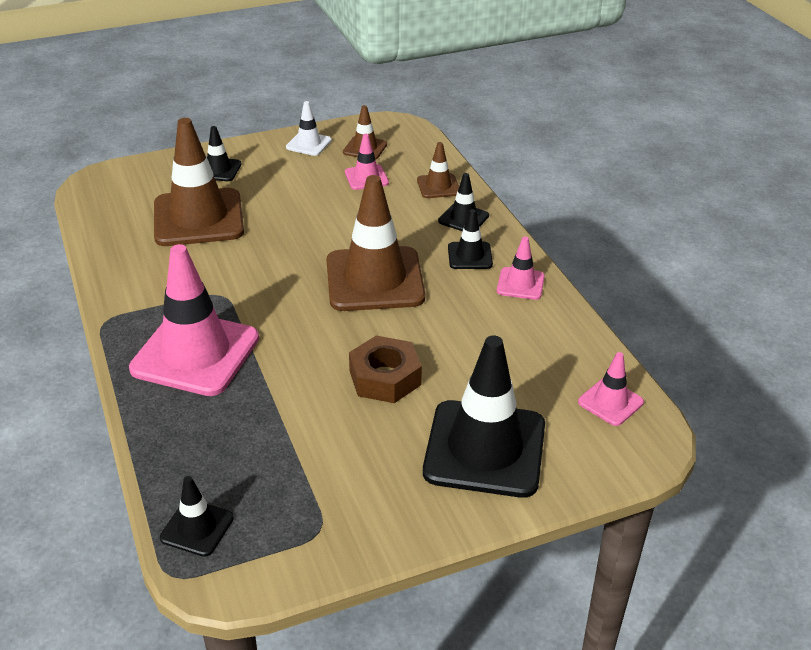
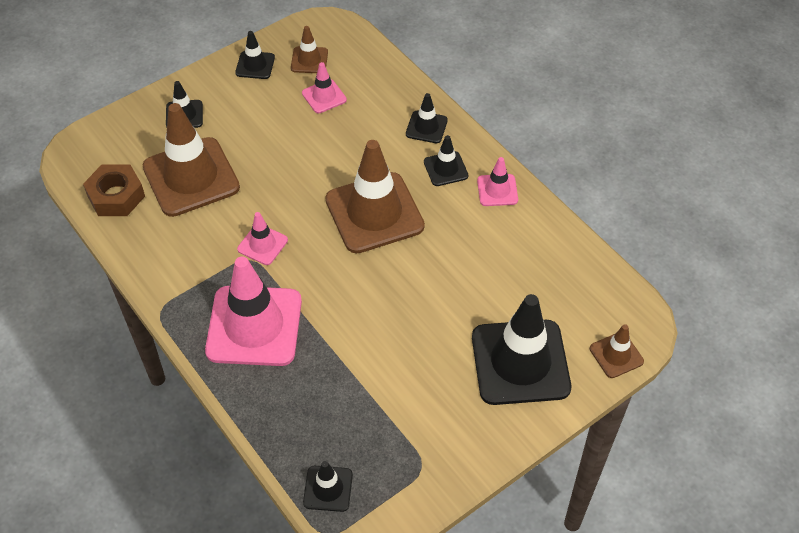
camera: 15 degrees left, 15 degrees up
(308, 144) = (255, 65): white traffic cone -> black traffic cone
(385, 378) = (420, 313): brown nut -> brown nut (116, 196)
(438, 186) = (392, 94): brown traffic cone -> brown traffic cone (616, 355)
(610, 402) = (602, 295): pink traffic cone -> pink traffic cone (262, 244)

